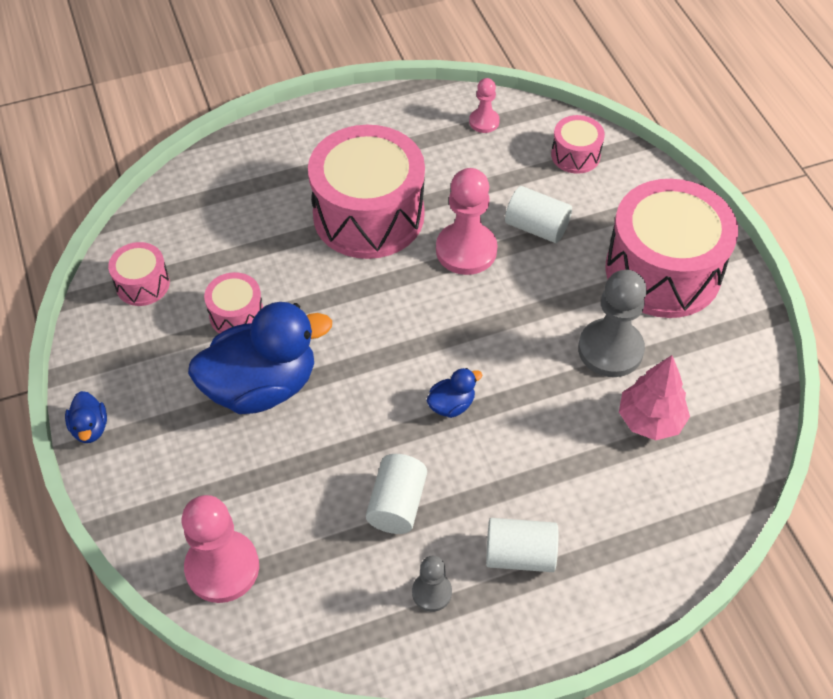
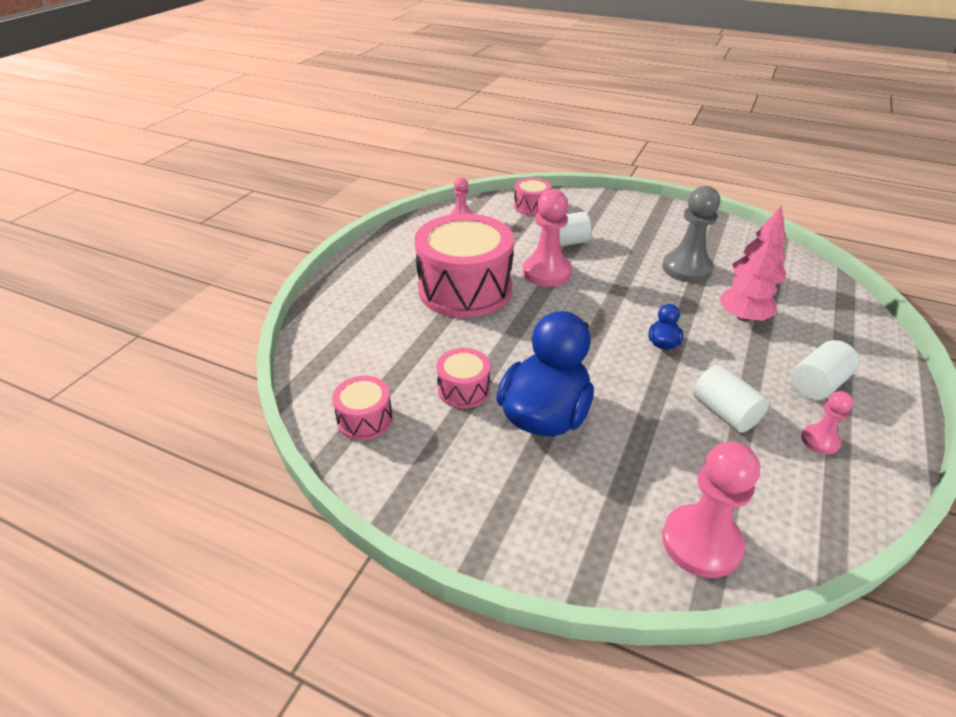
camera: 45 degrees left, 15 degrees down
(90, 428) = (464, 540): blue duck -> none
(432, 592) = (820, 440): grey pawn -> pink pawn
(571, 442) = (743, 317): none -> pink tree
(663, 271) = (650, 226): pink drum -> none

